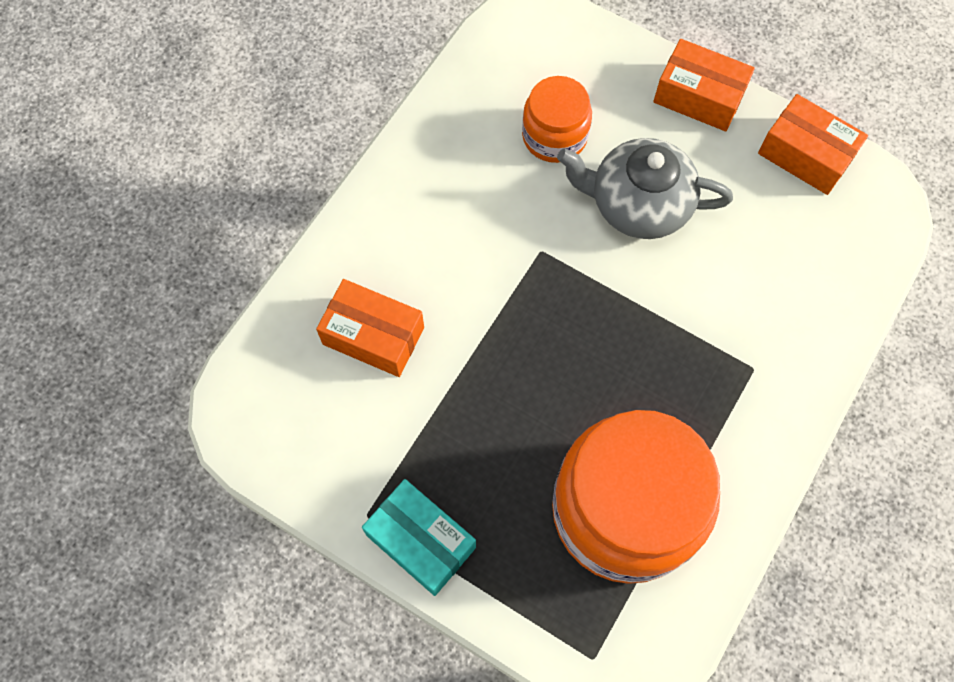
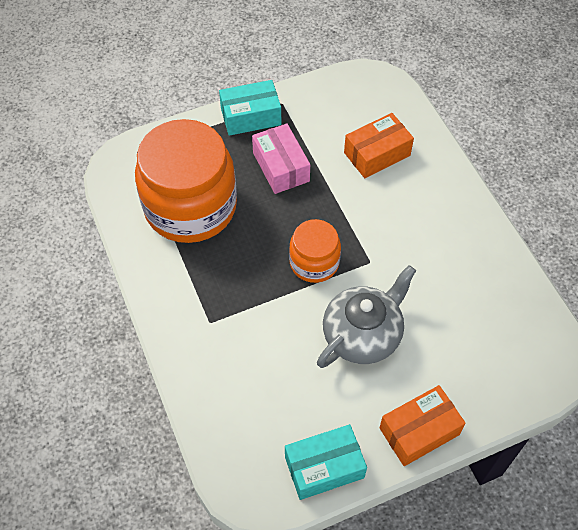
camera: 125 degrees right, 10 degrees down
(479, 440) = (281, 167): none -> pink box
(554, 136) = (447, 319): orange jar -> orange jar (314, 262)
(805, 155) = (324, 467): orange box -> turquoise box

